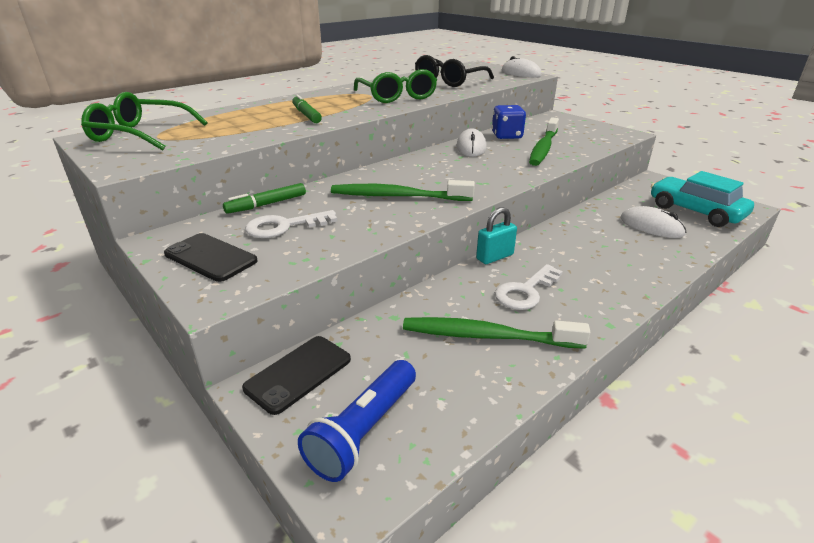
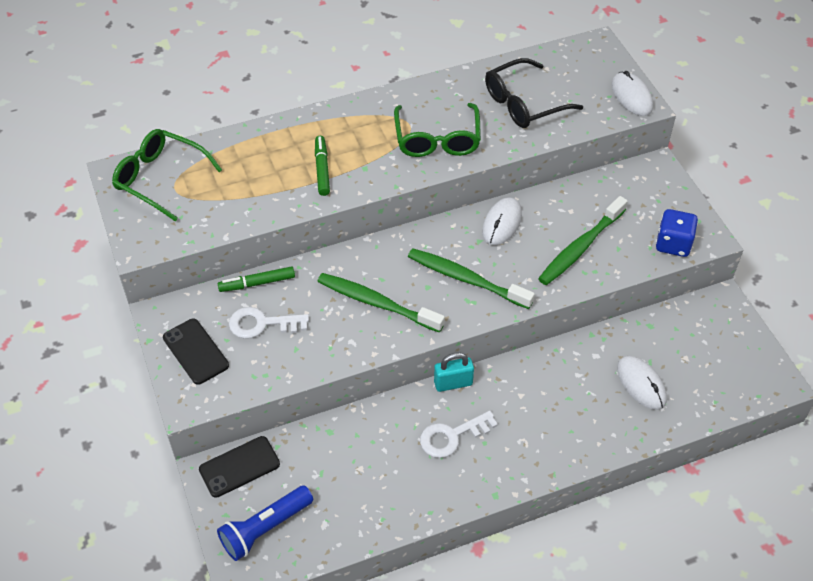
camera: 20 degrees right, 20 degrees up
(487, 336) = (390, 475): green toothbrush -> green toothbrush (466, 279)
(506, 136) = (558, 207): blue dice -> blue dice (673, 244)
(695, 211) = (712, 374): turquoise car -> none

